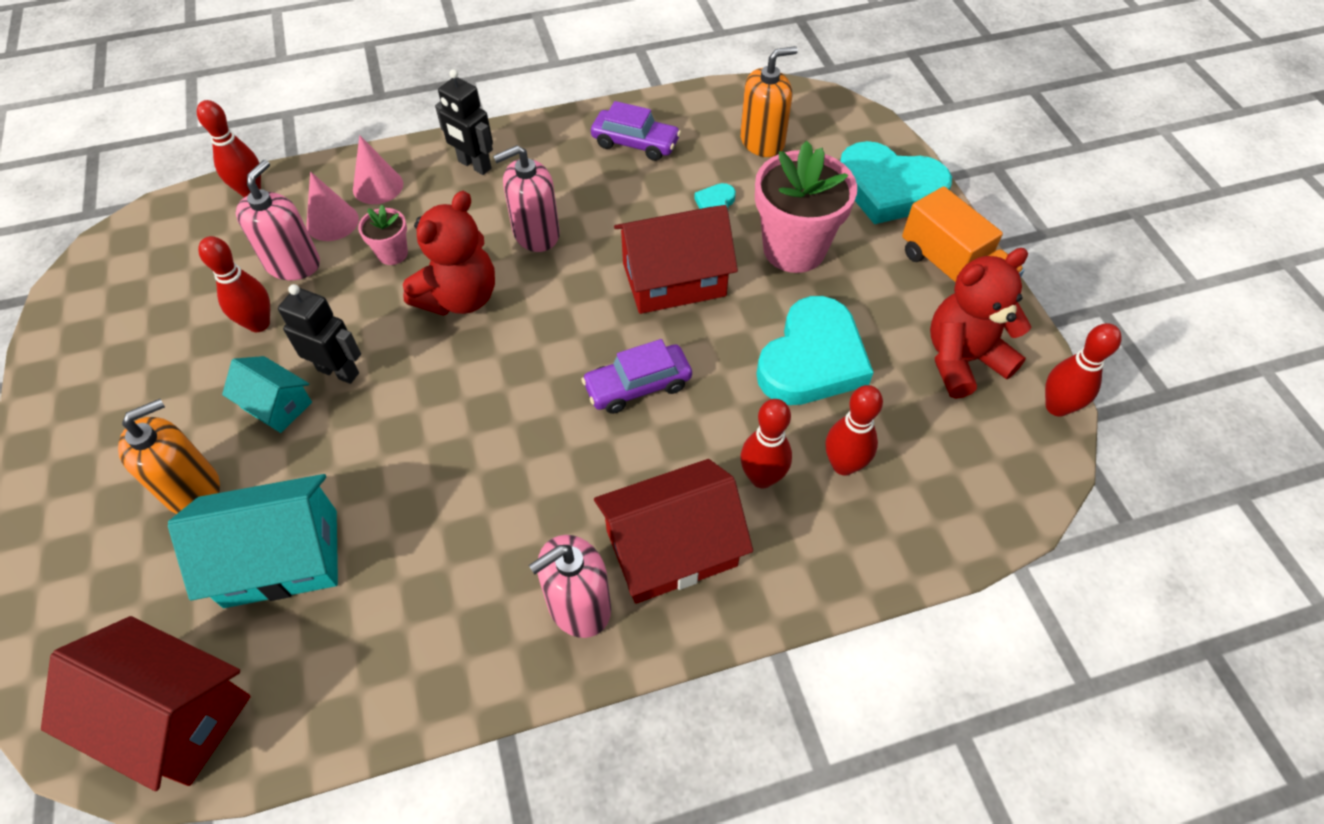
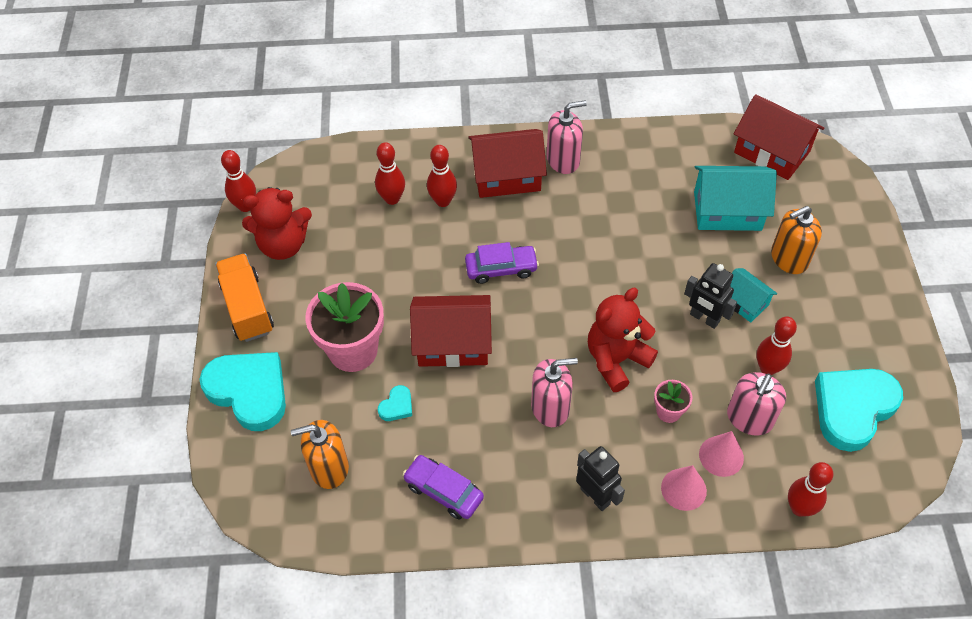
camera: 165 degrees left, 0 degrees up
(812, 359) = (380, 264): turquoise heart -> turquoise heart (853, 408)

